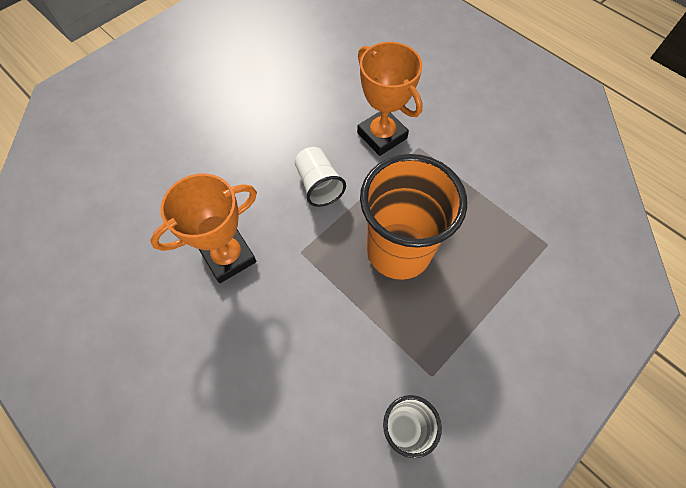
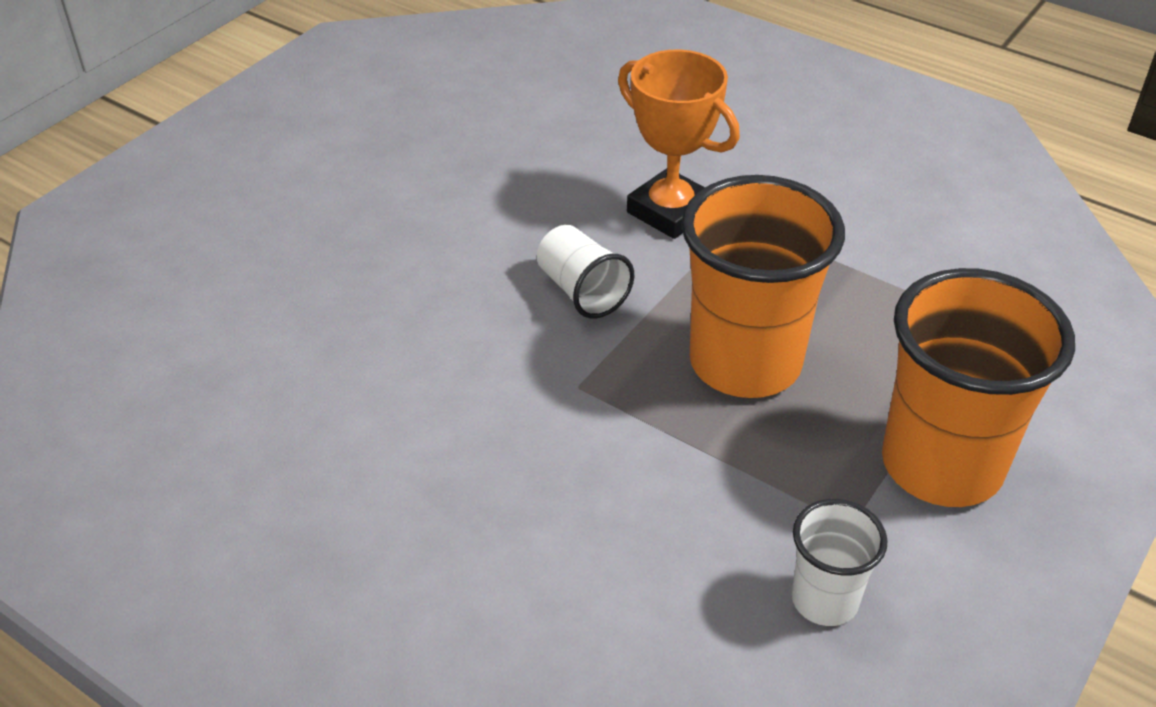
camera: 10 degrees left, 20 degrees down
(228, 257) = (453, 409): orange trophy -> none
(495, 344) = (941, 465): none -> orange cup

